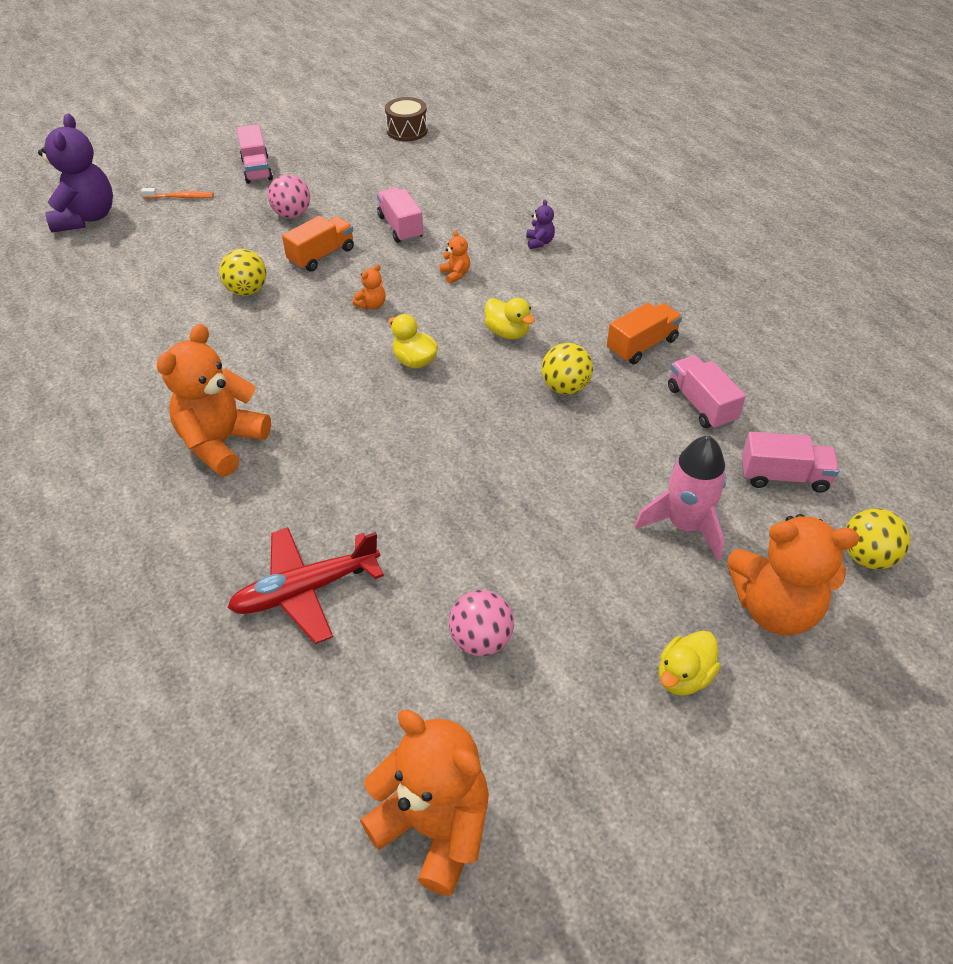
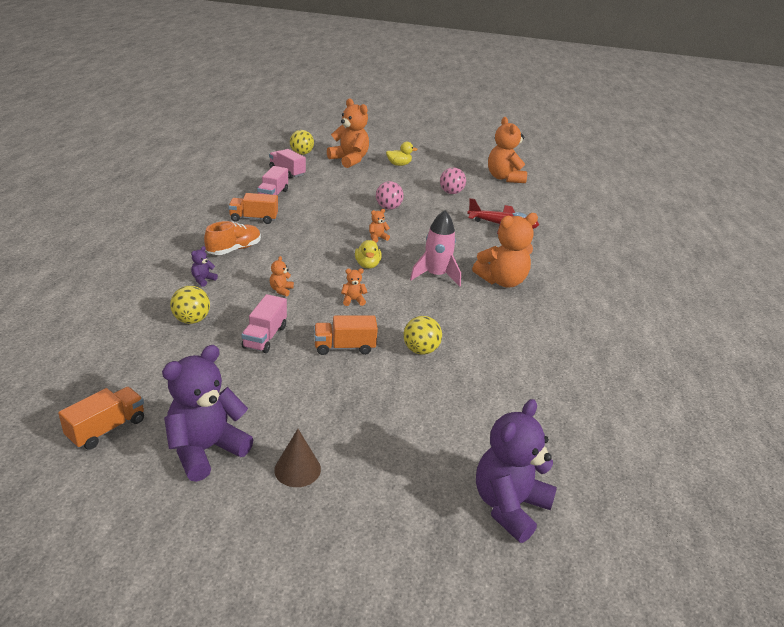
camera: 145 degrees left, 15 degrees down
(180, 197) = (400, 477): orange toothbrush -> none
(257, 169) = (297, 469): pink truck -> brown cone
(292, 214) = (324, 395): pink ball -> pink ball (388, 208)
(329, 151) = (206, 450): none -> purple teddy bear
(407, 131) = (106, 429): brown drum -> orange truck
(459, 416) = (377, 238): none -> orange teddy bear
(507, 332) = (303, 252): yellow duck -> none
(565, 387) = (315, 224): yellow ball -> yellow ball (191, 320)
(578, 290) = (234, 249): none -> orange shoe
(685, 525) = (343, 180): pink rocket -> pink rocket (435, 275)

